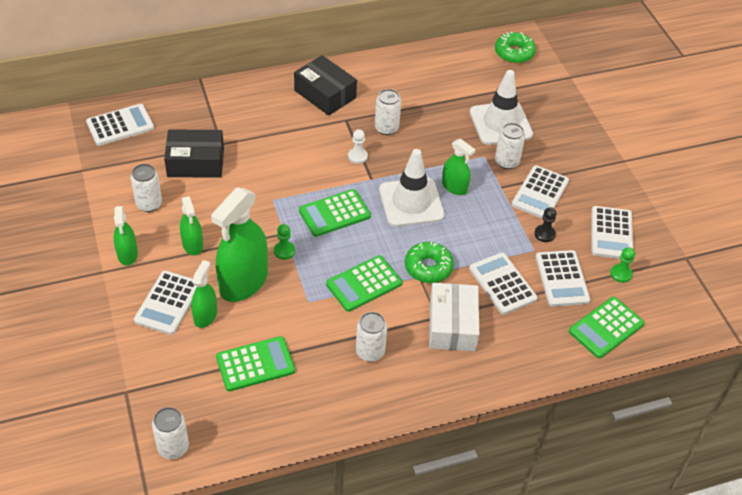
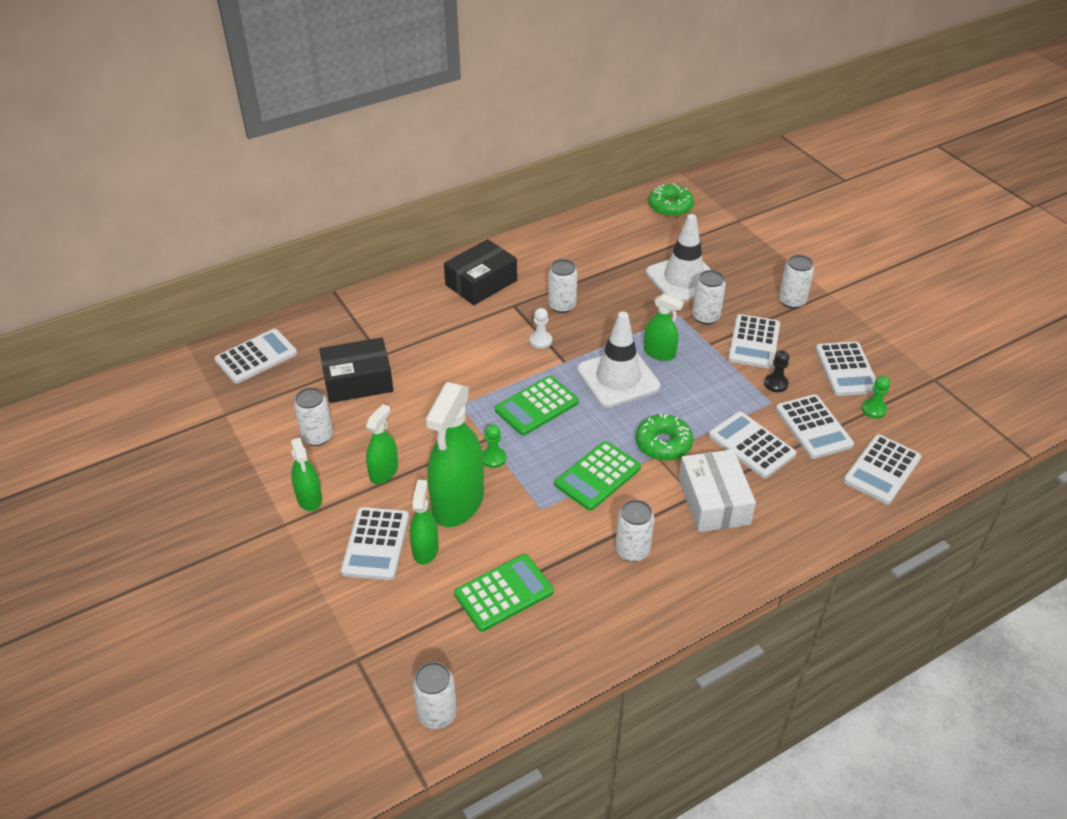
camera: 10 degrees left, 5 degrees down
(192, 244) = (384, 472): green spray bottle -> green spray bottle turned 120 degrees counterclockwise
(325, 94) = (481, 283): black box -> black box turned 75 degrees counterclockwise
(588, 162) = (792, 301): none -> white can
(606, 328) = (882, 470): green calculator -> white calculator

